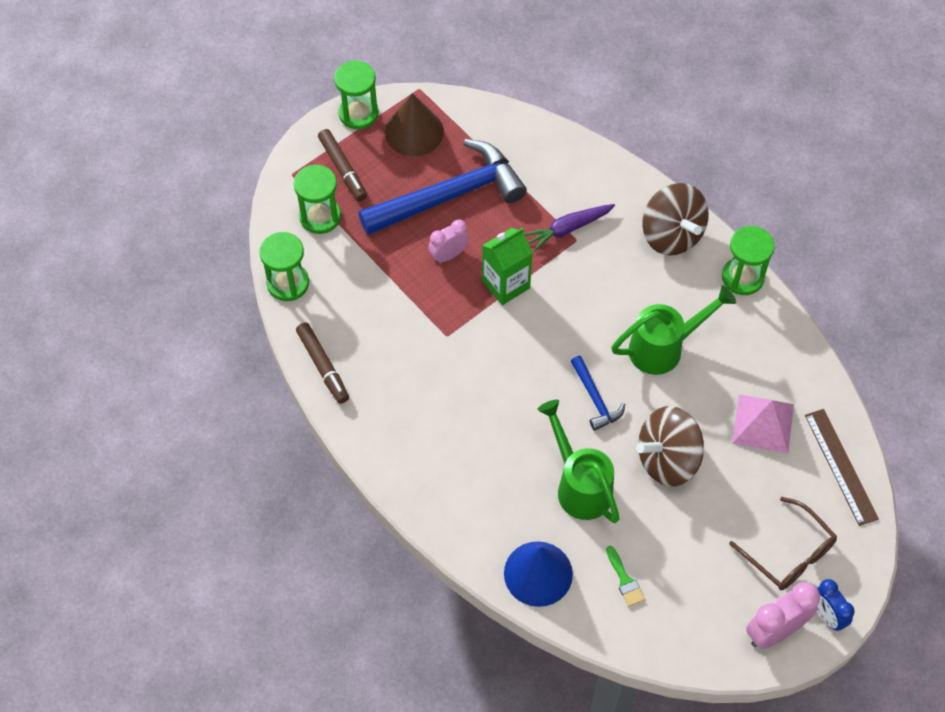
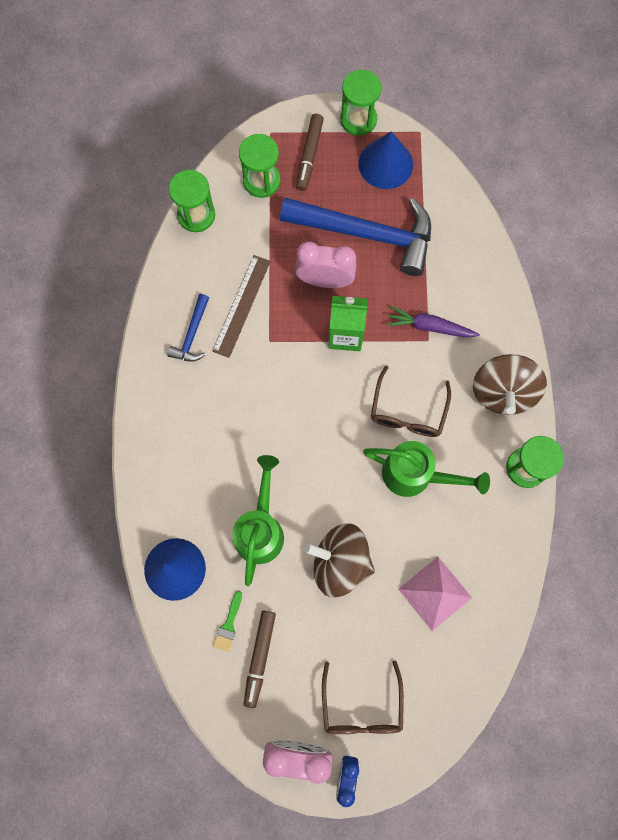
camera: 40 degrees right, 15 degrees up
(323, 366) = (166, 296): brown marker -> brown marker (260, 657)
(414, 132) = (385, 164): brown cone -> blue cone
(448, 255) = (325, 280): pink clock -> pink clock, size x1.54
(595, 399) = (330, 473): blue hammer -> blue hammer (192, 334)
(612, 305) = (408, 411): none -> brown glasses
(841, 466) = (462, 674): brown ruler -> brown ruler (241, 306)

